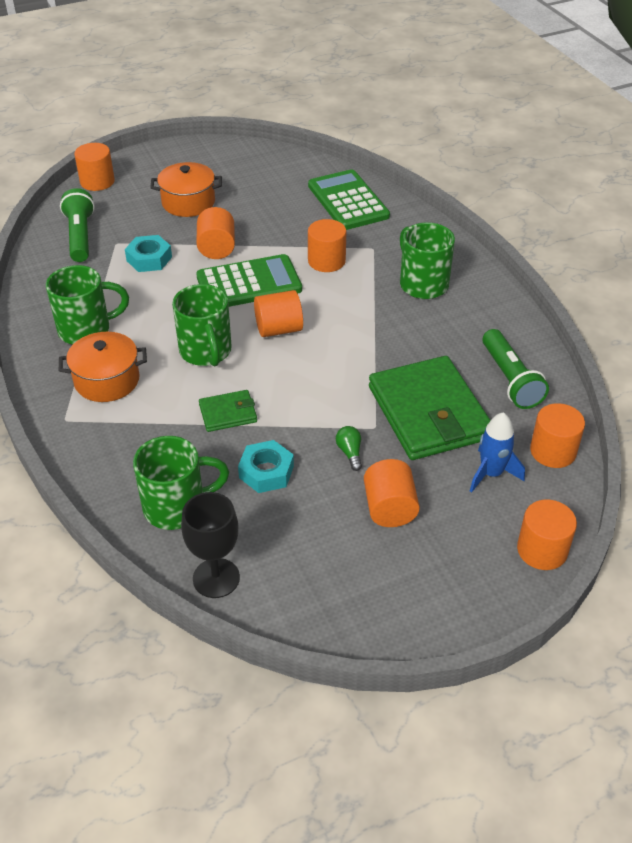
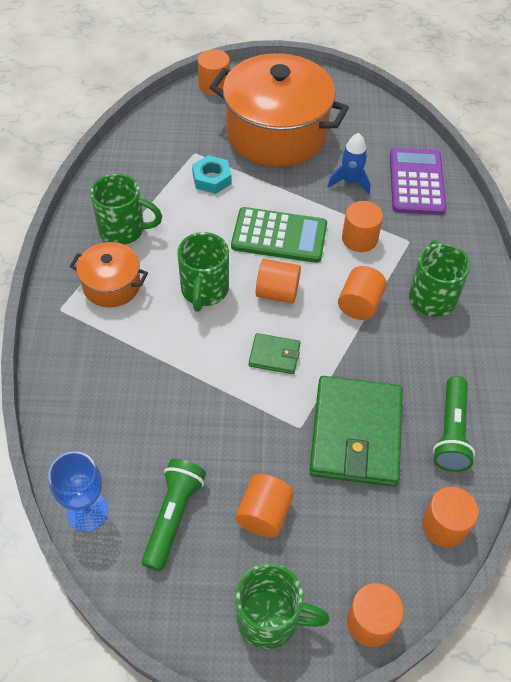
camera: 25 degrees right, 10 degrees up
(80, 236) = (170, 135): green flashlight -> green flashlight (173, 516)
(177, 507) = (96, 430): green mug -> green mug (270, 618)
(188, 202) = (276, 133): orange pot -> orange pot, size x2.04
(216, 578) = (87, 512): black goblet -> blue goblet
(217, 248) = (273, 189): orange cylinder -> orange cylinder (359, 304)
(228, 413) = (187, 359): green wallet -> green wallet (274, 355)
(266, 472) = (184, 430): turquoise nut -> none
(348, 201) = (416, 182): green calculator -> purple calculator
(350, 453) = (263, 443): green light bulb -> none
(491, 473) = (373, 522): blue rocket -> blue rocket (350, 182)

